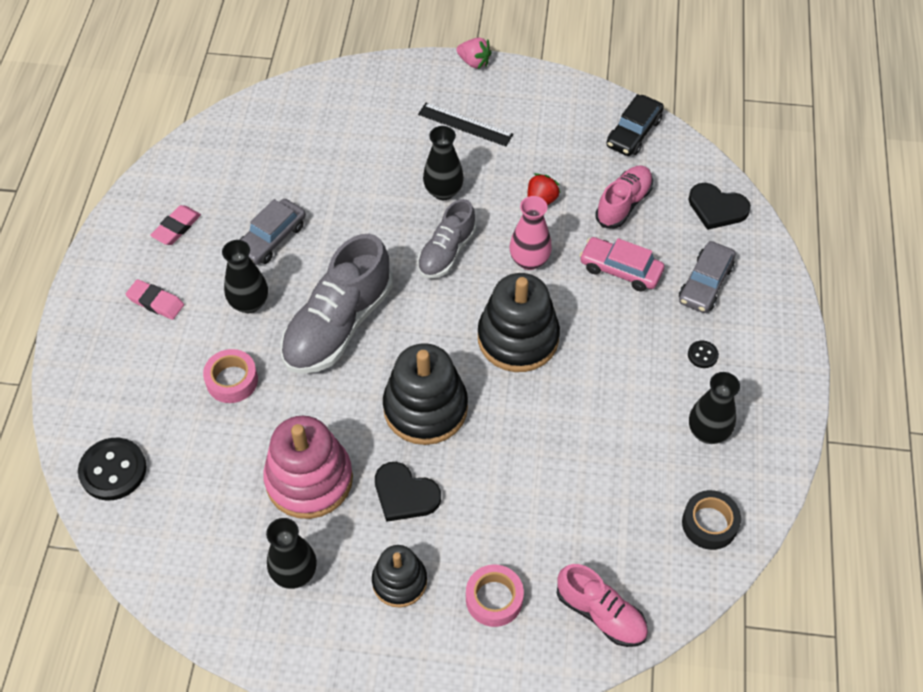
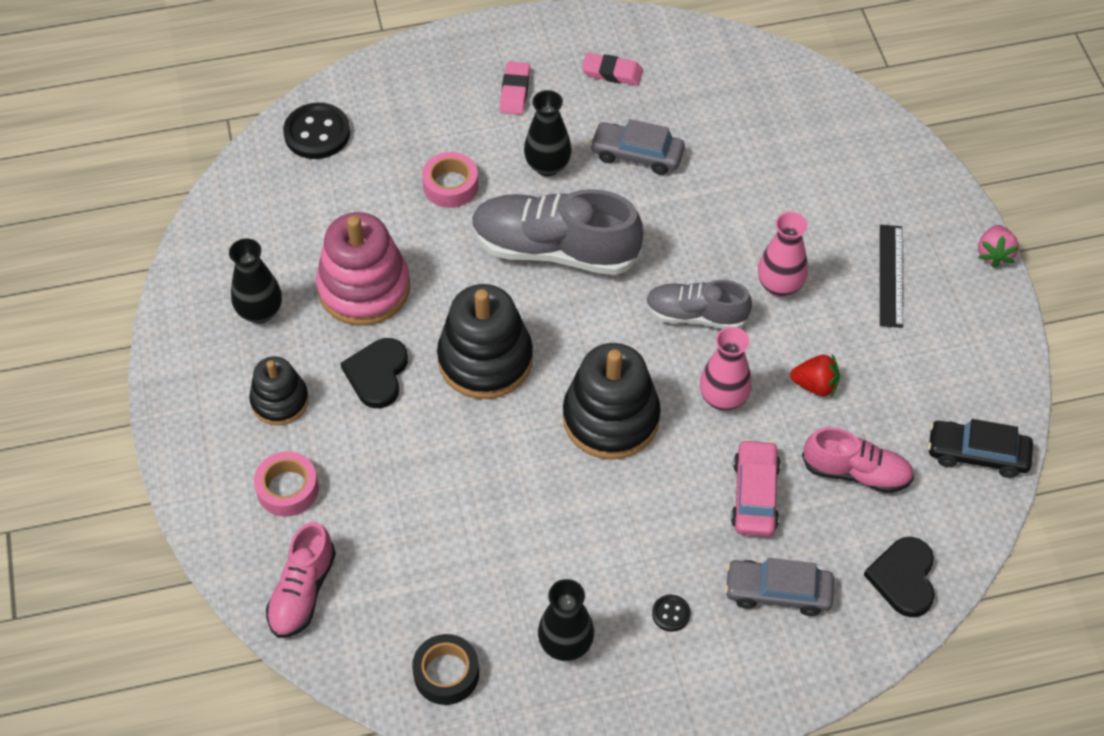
camera: 70 degrees right, 0 degrees up
(443, 191) = (779, 285): black vase -> pink vase

